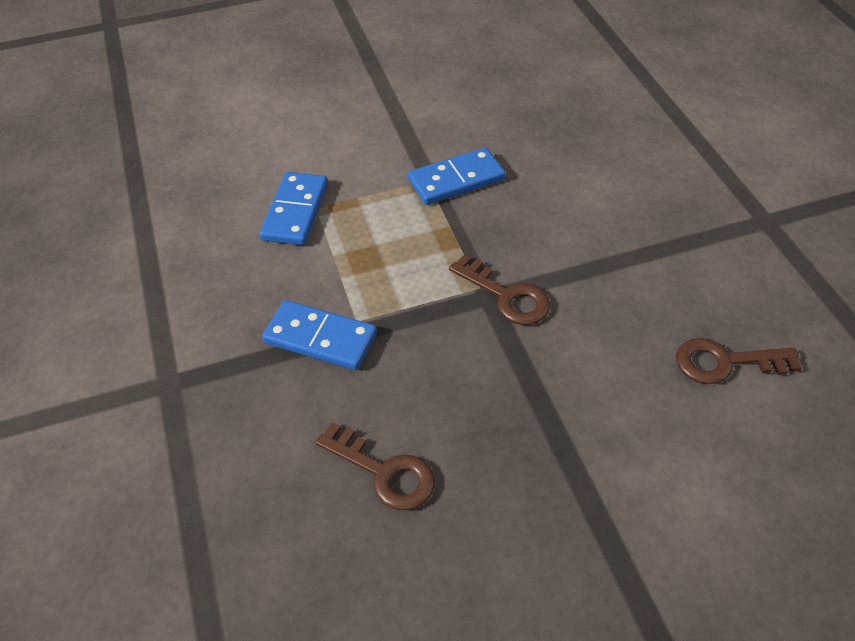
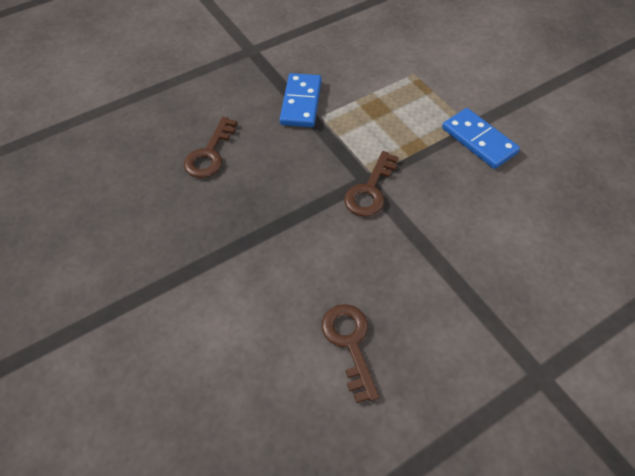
camera: 75 degrees right, 5 degrees up
(295, 212) = (404, 65): blue domino -> none

